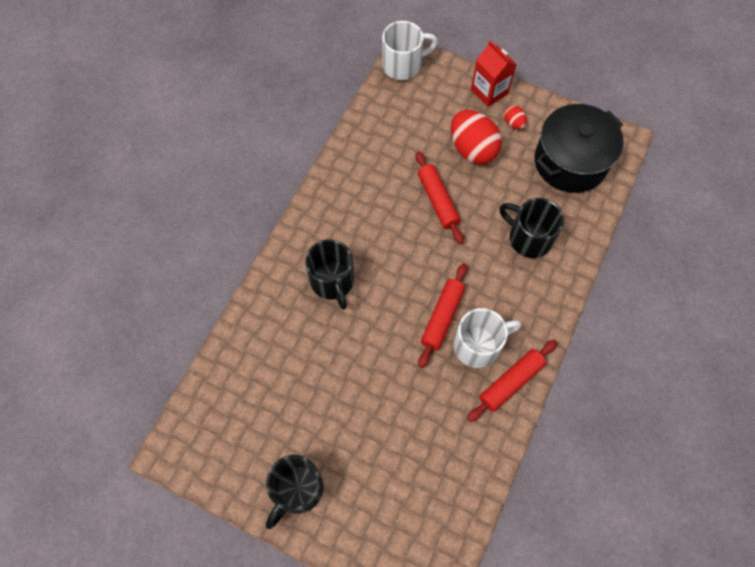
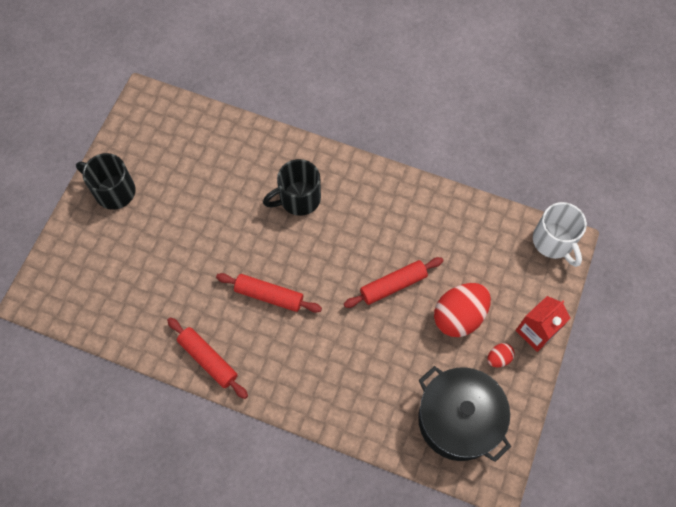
camera: 85 degrees right, 0 degrees up
(478, 345) = (243, 329): white mug -> none
(528, 238) = (360, 375): black mug -> none

